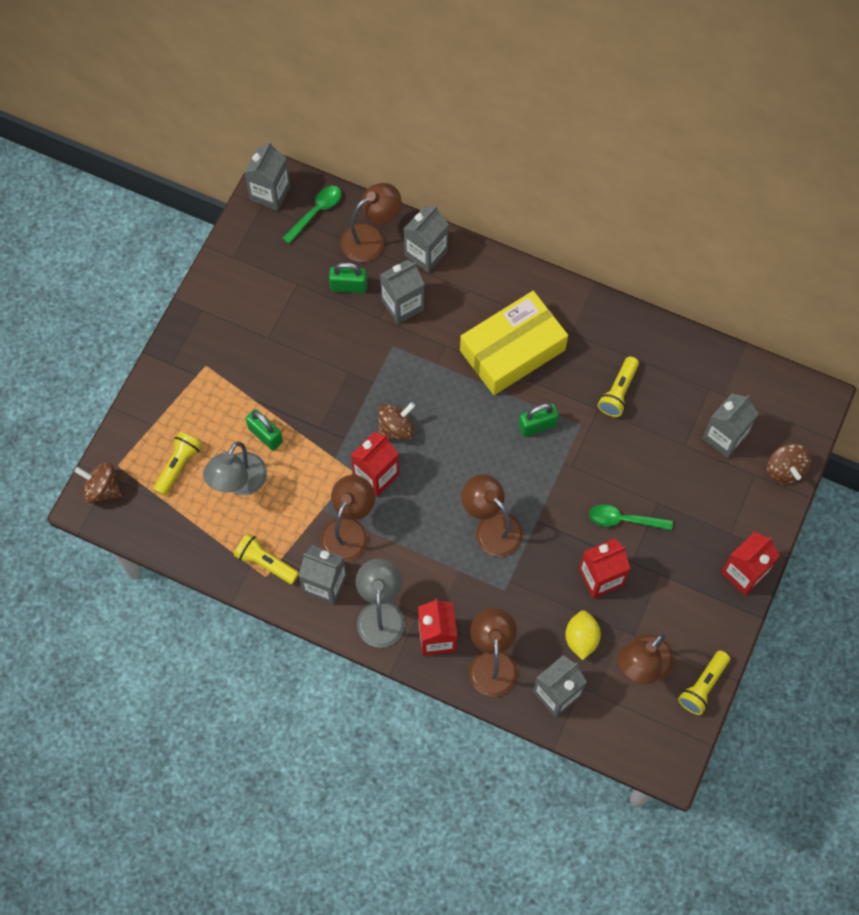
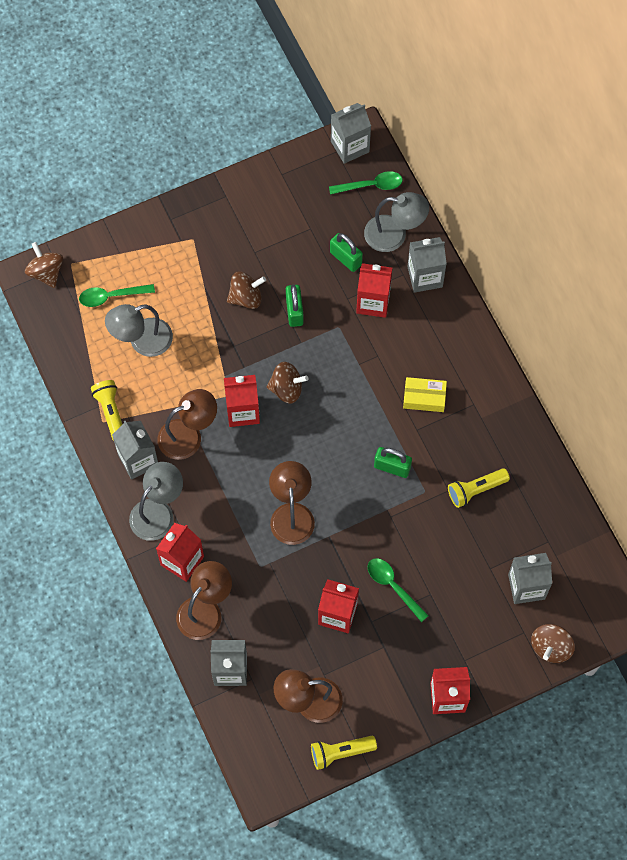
camera: 40 degrees right, 0 degrees up
(178, 466) = (111, 296): yellow flashlight -> green spoon
(265, 435) = (190, 321): green padlock -> green padlock (294, 311)
(294, 380) = (246, 297): none -> brown spinning top
(371, 238) = (394, 235): brown lamp -> grey lamp
(402, 305) = (373, 302): grey carton -> red carton
(512, 350) = (424, 397): yellow box -> yellow box, size x0.48
(581, 638) = (283, 646): yellow lemon -> none

